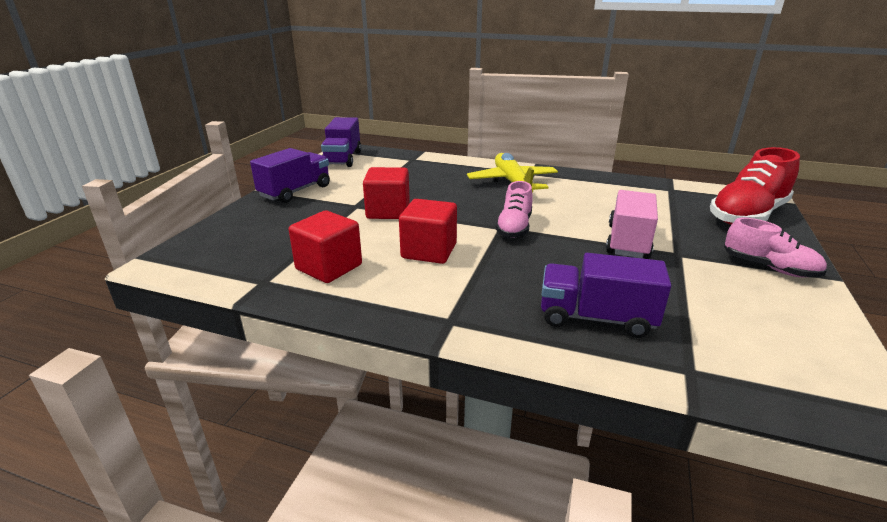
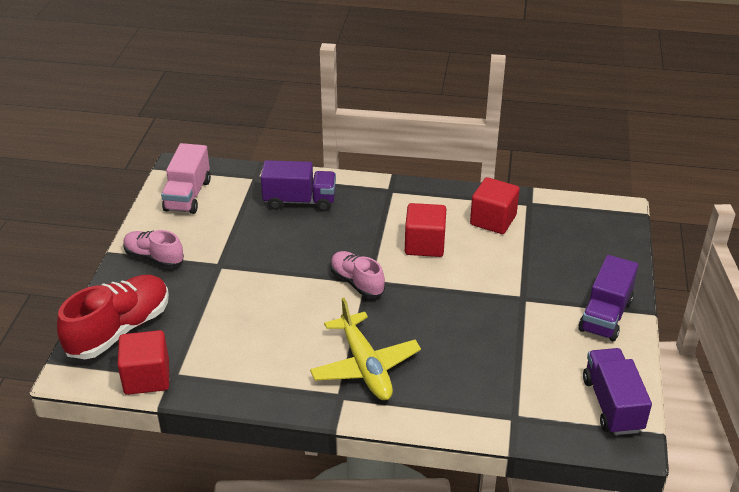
camera: 170 degrees right, 10 degrees up
(388, 211) = (485, 292): red cube -> red cube (147, 377)
(514, 227) = (357, 282): pink shoe -> pink shoe turned 45 degrees counterclockwise
(628, 242) = (256, 275): pink truck -> pink truck (188, 195)

